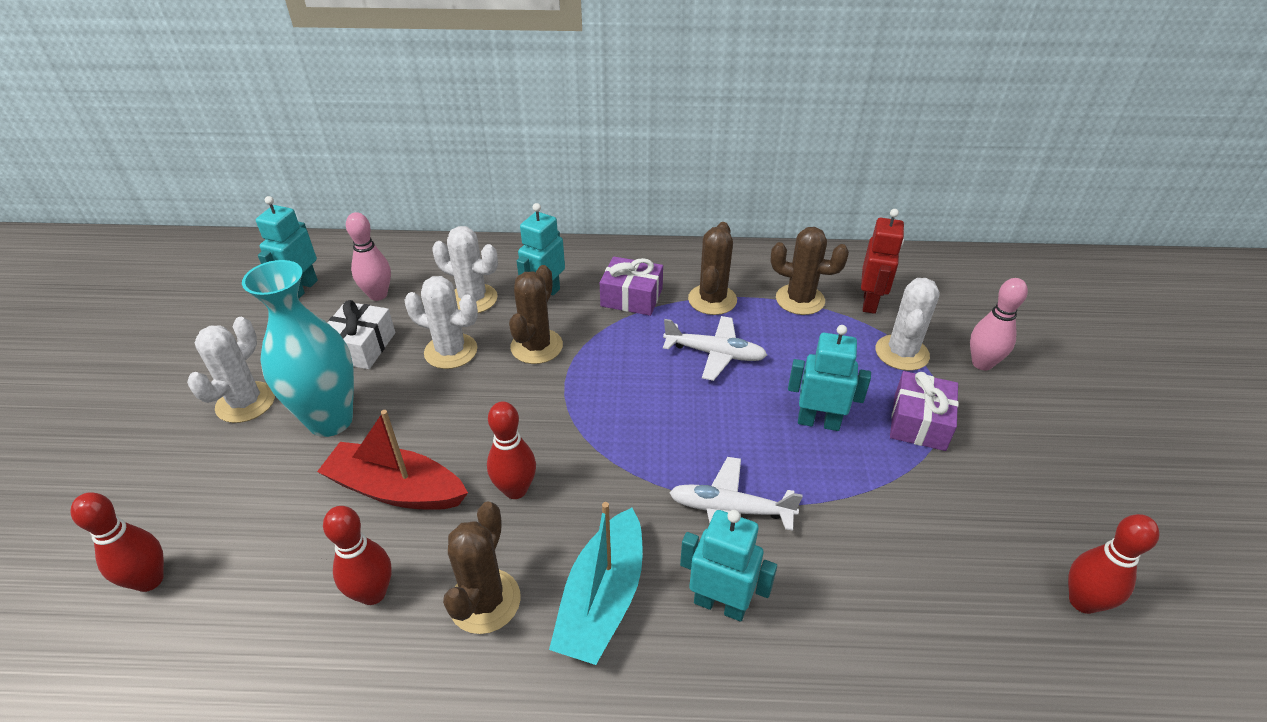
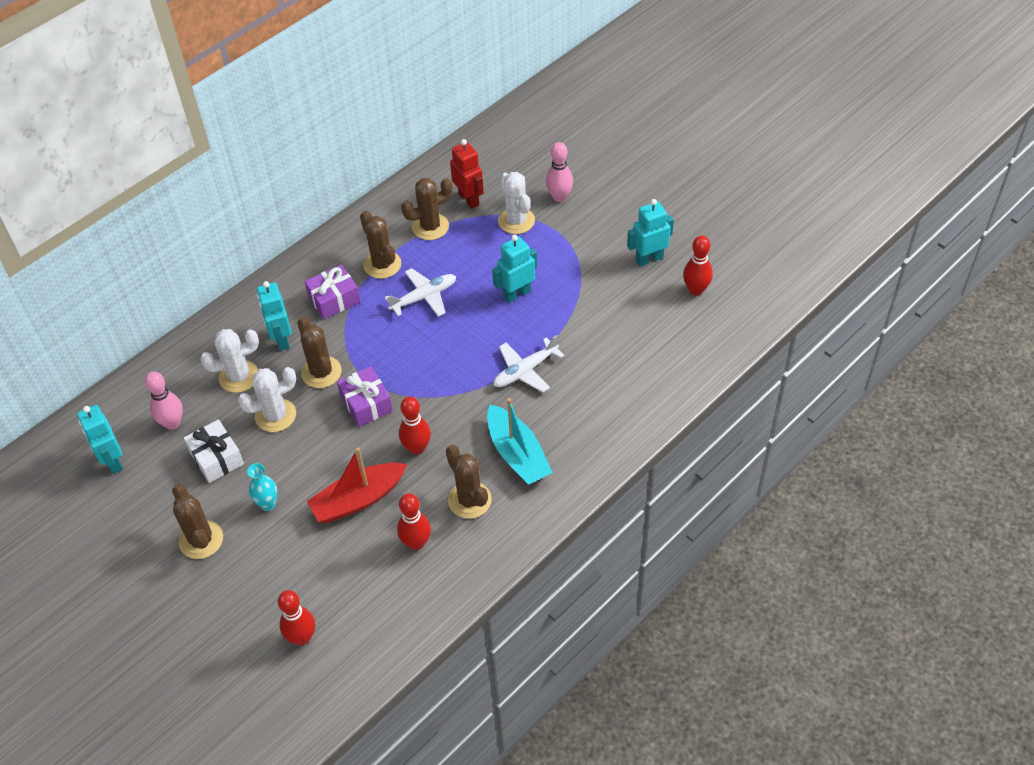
camera: 45 degrees left, 10 degrees up
(246, 402) = (201, 540): white cactus -> brown cactus
(330, 420) = (268, 504): turquoise vase -> turquoise vase, size x0.47
(720, 604) = (566, 413): turquoise robot -> turquoise robot (649, 259)
(919, 422) = (561, 256): purple gift -> purple gift (366, 404)

